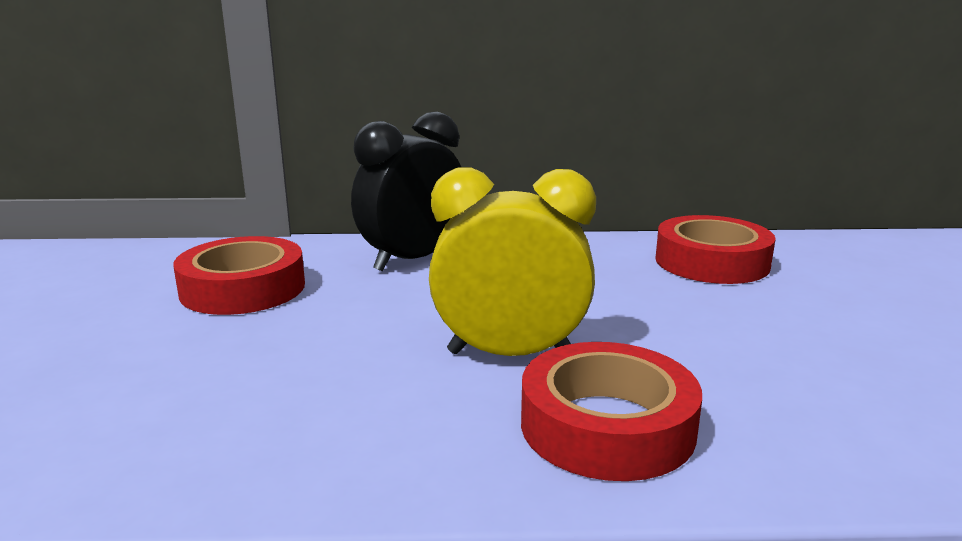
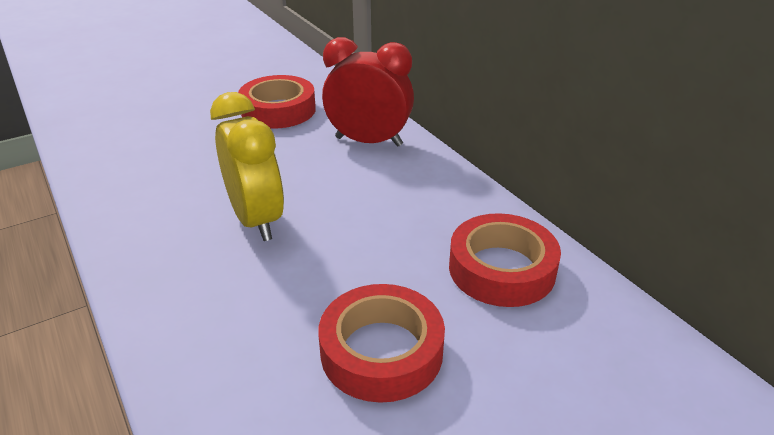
camera: 60 degrees right, 15 degrees up
(412, 260) = (368, 141): black clock -> red clock
(607, 426) = (189, 277): red tape -> red tape (381, 351)

